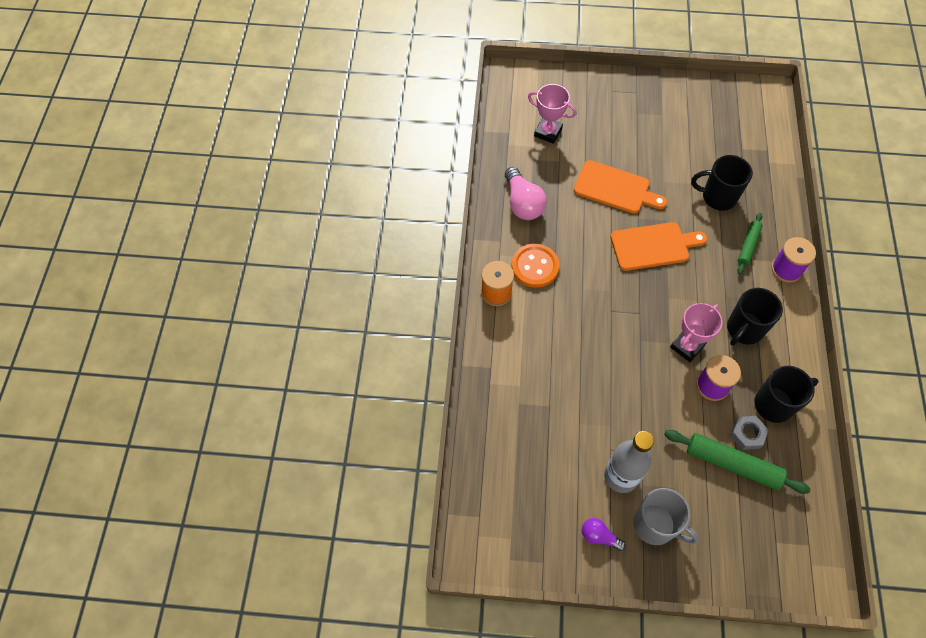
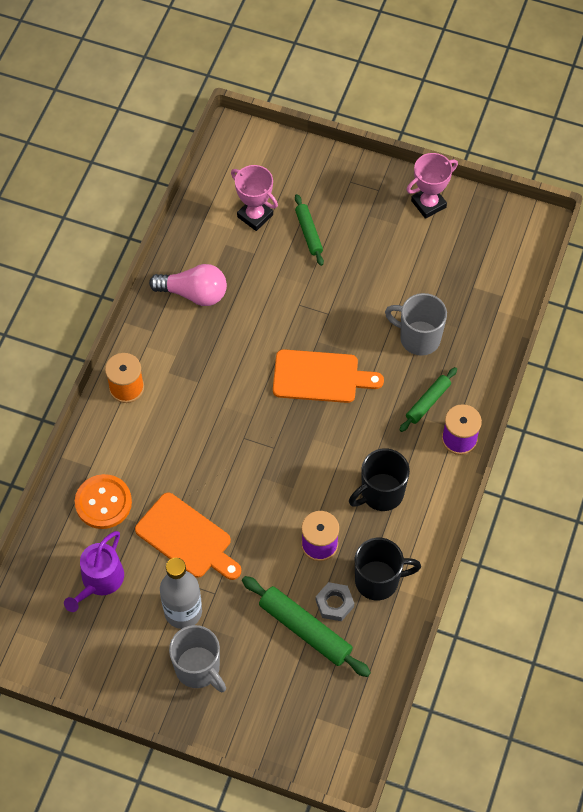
camera: 15 degrees right, 0 degrees up
(522, 203) = (194, 293): pink light bulb -> pink light bulb turned 75 degrees counterclockwise
(535, 266) = (179, 369): orange button -> orange button (103, 502)
(537, 467) = (99, 581): none -> purple watering can
(596, 136) = (309, 233): none -> green rolling pin
(599, 536) = (136, 664): purple light bulb -> none
(615, 188) = (305, 300): orange cutting board -> orange cutting board (187, 538)
(687, 346) = (310, 496): pink trophy -> pink trophy (428, 204)
(717, 197) = (418, 338): black mug -> grey mug

